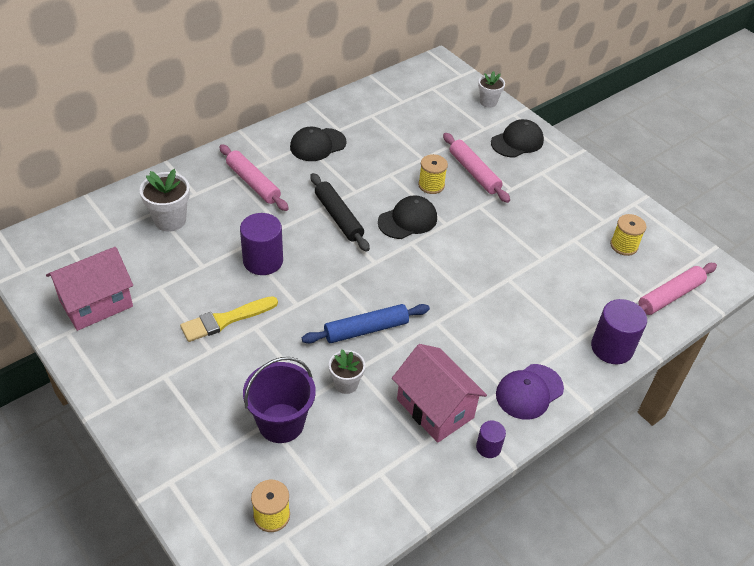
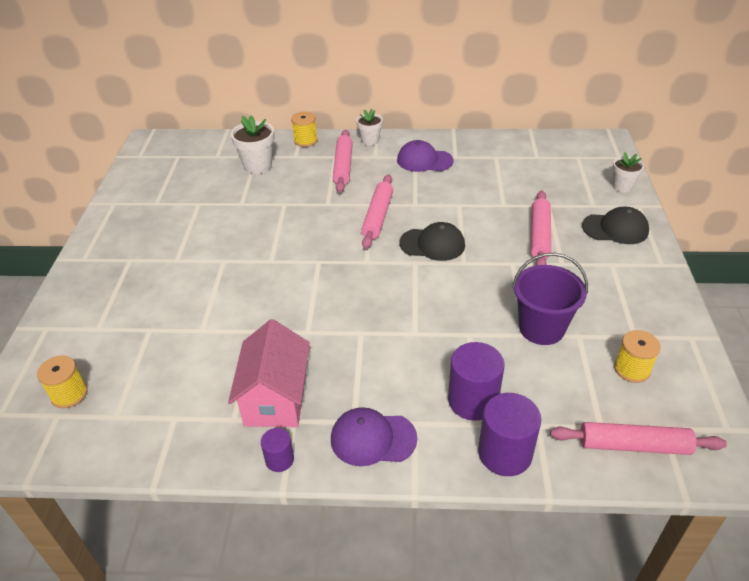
camera: 45 degrees right, 5 degrees down
(96, 304) = (150, 195): pink house -> none
(225, 320) = (211, 245): yellow brush -> none
(263, 261) = (285, 220): purple cylinder -> purple cylinder (473, 400)
(281, 423) = (156, 335): purple bucket -> purple bucket (541, 328)
(317, 145) = (424, 160): black cap -> purple cap
(338, 217) = (377, 216): black rolling pin -> pink rolling pin
(346, 384) = (234, 336): white flower pot -> white flower pot (370, 141)
(366, 330) = (298, 306): blue rolling pin -> none
(431, 185) = (486, 228): yellow spool -> yellow spool (305, 141)

